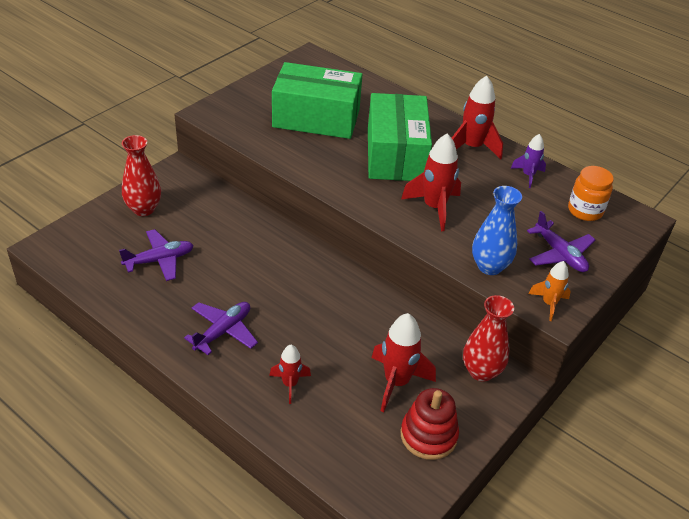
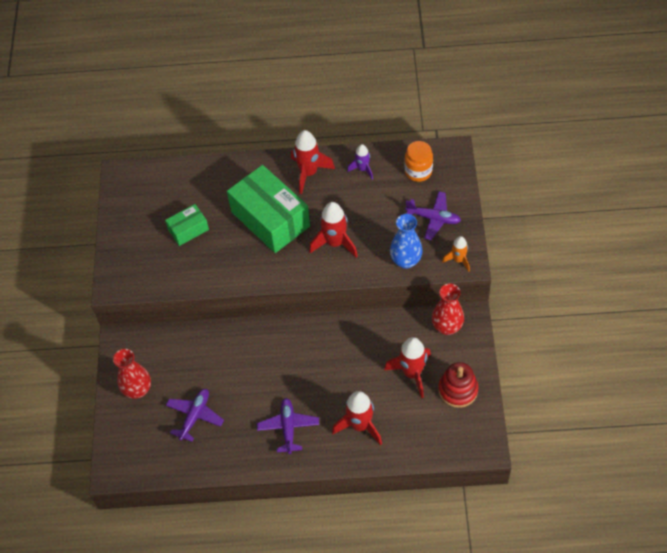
camera: 35 degrees left, 15 degrees up
(290, 384) = (360, 425): red rocket -> red rocket, size x1.68
(316, 118) = (188, 230): green box -> green box, size x0.50

